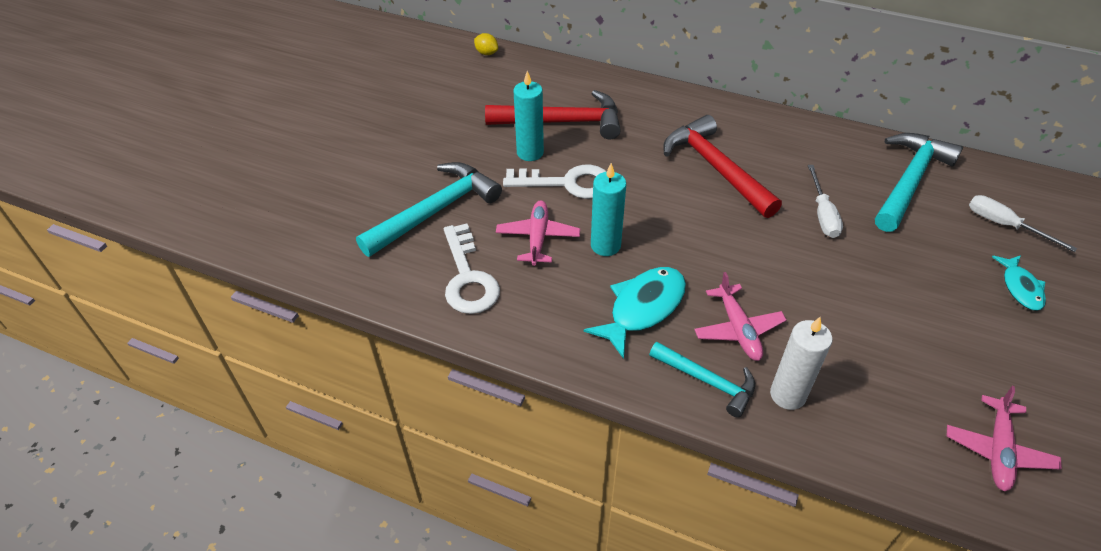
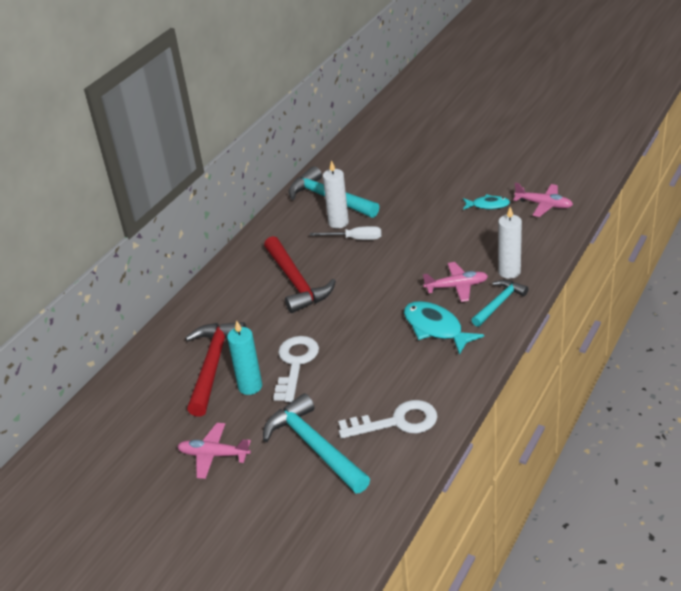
camera: 80 degrees left, 10 degrees down
(486, 53) = (82, 419): yellow lemon -> none
(538, 238) = (357, 381): pink plane -> pink plane (214, 455)
(605, 245) = (371, 344): turquoise candle -> none
(716, 168) = (296, 282): red hammer -> red hammer turned 90 degrees counterclockwise
(855, 195) = (338, 223): none -> white candle
(1004, 225) = (377, 170): white screwdriver -> none
(1020, 288) = (429, 175): turquoise fish -> turquoise fish (488, 205)

